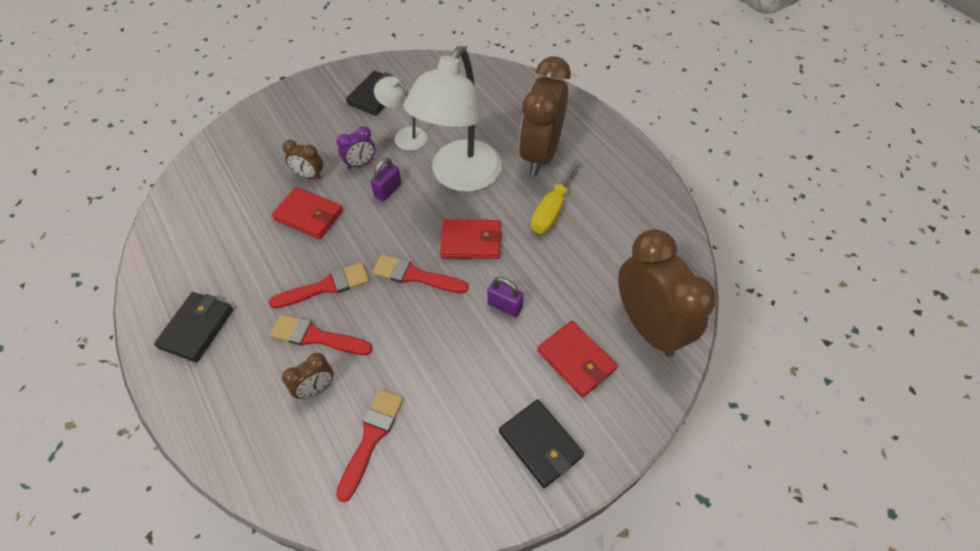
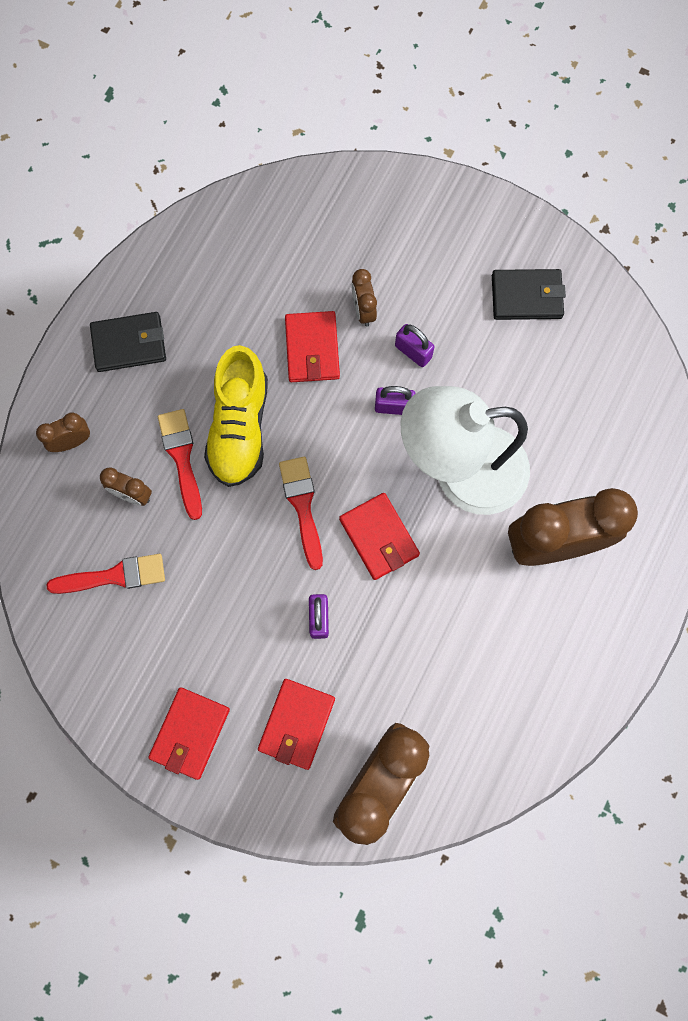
camera: 60 degrees right, 20 degrees up
(234, 413) = (72, 441): none -> brown clock
(326, 286) = (239, 428): red brush -> yellow shoe
(360, 163) = (413, 352): purple clock -> purple padlock
(405, 136) = (484, 372): white lamp -> none
(540, 444) = (190, 733): black wallet -> red wallet
(552, 210) = (476, 601): yellow screwdriver -> none

